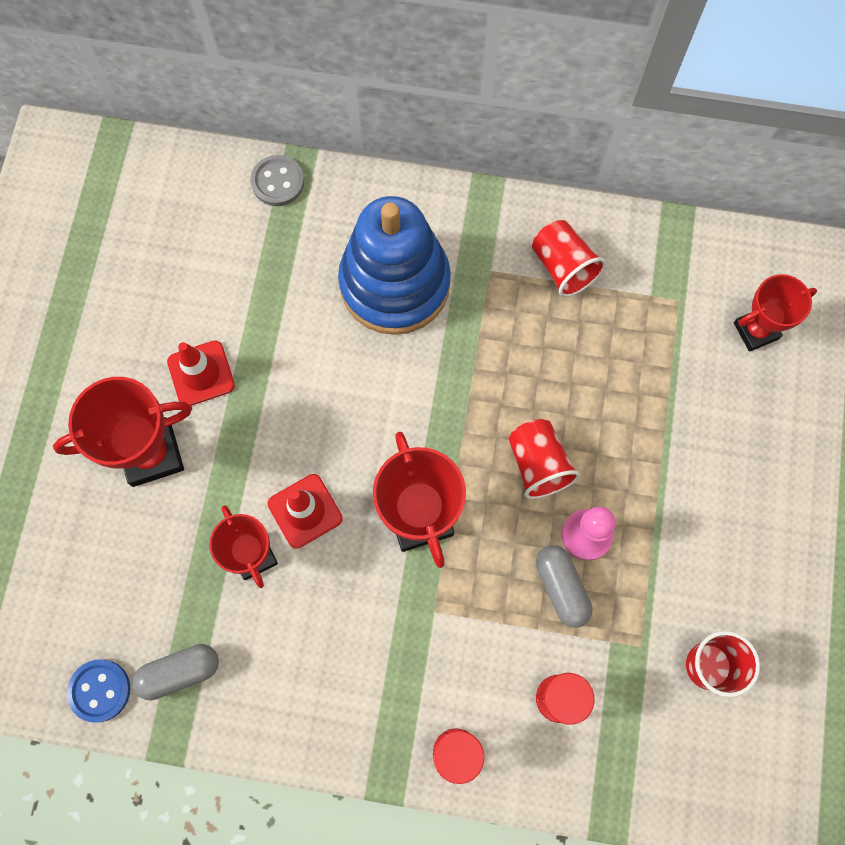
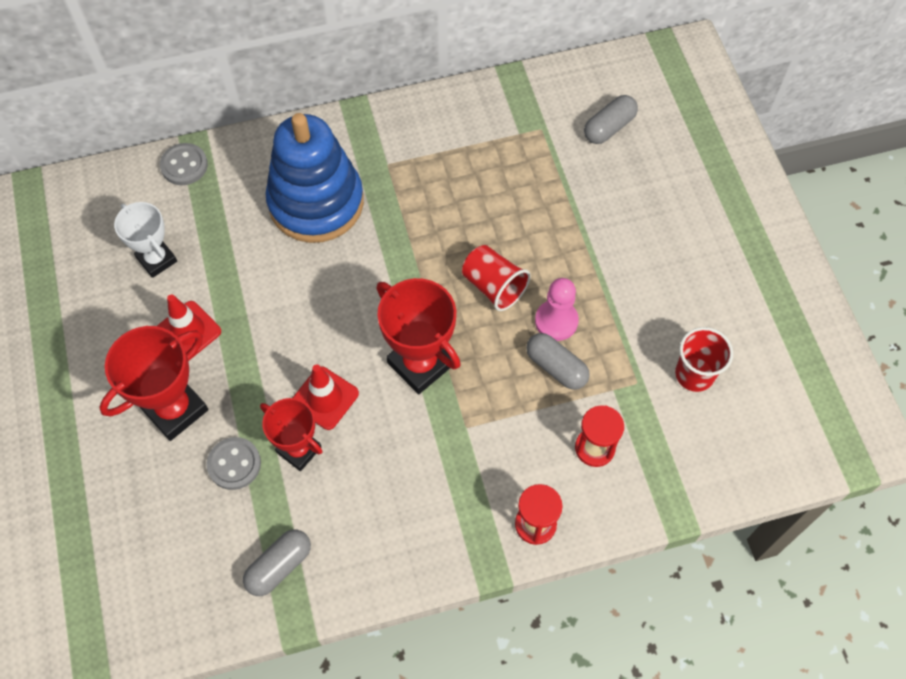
camera: 25 degrees left, 10 degrees down
(100, 690) = (217, 612): blue button -> none
(184, 541) = (234, 464): none -> grey button
(204, 278) = (157, 259): none -> white trophy
(563, 267) = (442, 140): red cup -> none
(756, 331) = (609, 127): red trophy -> grey capsule

